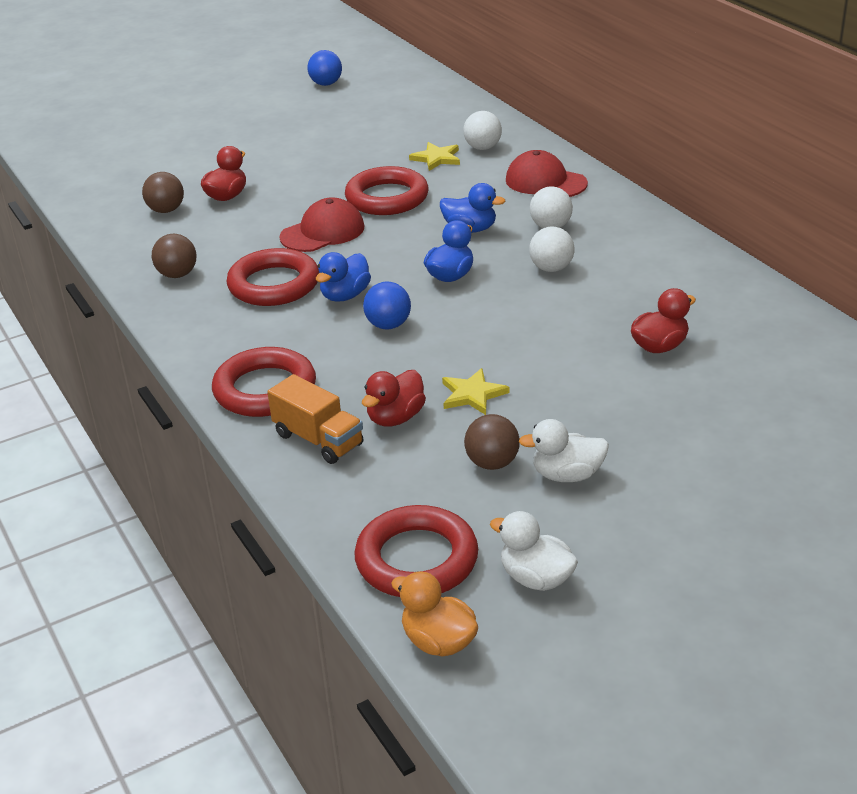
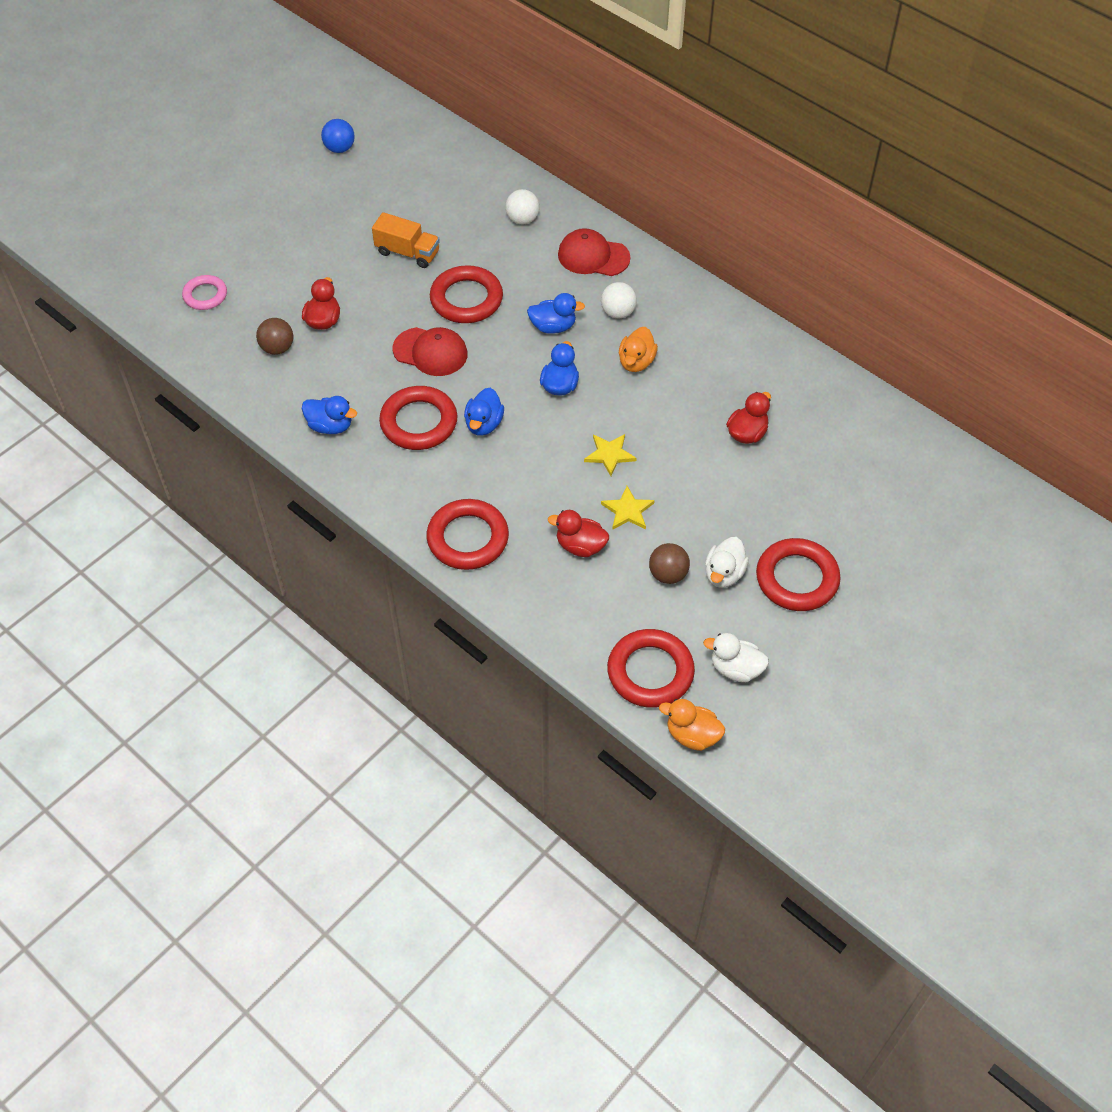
camera: 20 degrees left, 20 degrees up
(124, 166) = (205, 295): none -> pink ring
(177, 275) = (330, 426): brown ball -> blue duck
(318, 440) = (532, 580): orange truck -> orange truck (407, 252)
(323, 232) = (430, 352): red cap -> red cap turned 75 degrees clockwise
(388, 325) = (533, 450): blue ball -> none
(395, 418) = (580, 546): red duck -> red duck turned 90 degrees clockwise
(437, 158) = (488, 240): yellow star -> yellow star (609, 454)
(551, 268) = (636, 362): white ball -> orange duck
(567, 475) = (724, 574): white duck -> white duck turned 45 degrees counterclockwise
(666, 497) = (797, 578): none -> red ring

